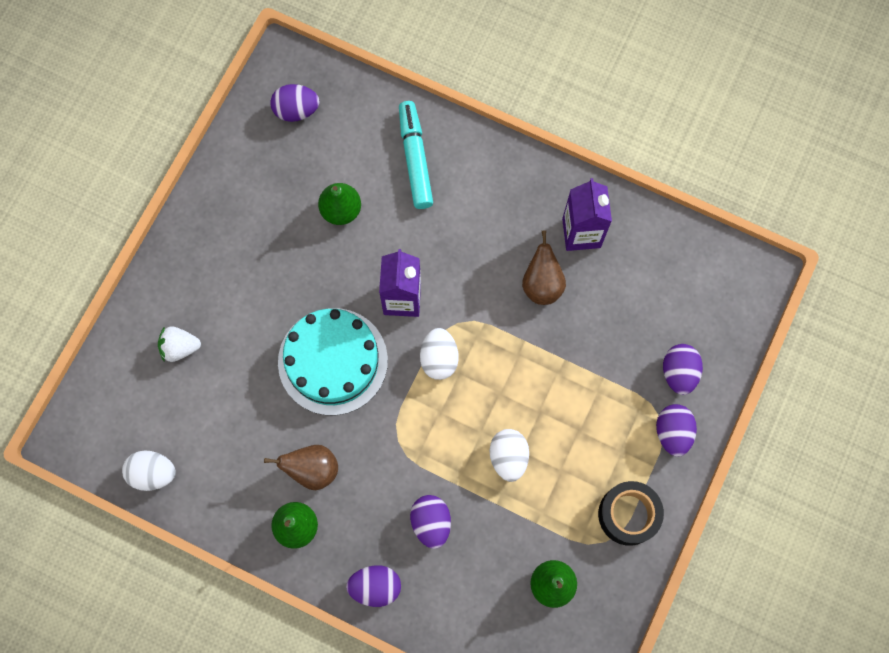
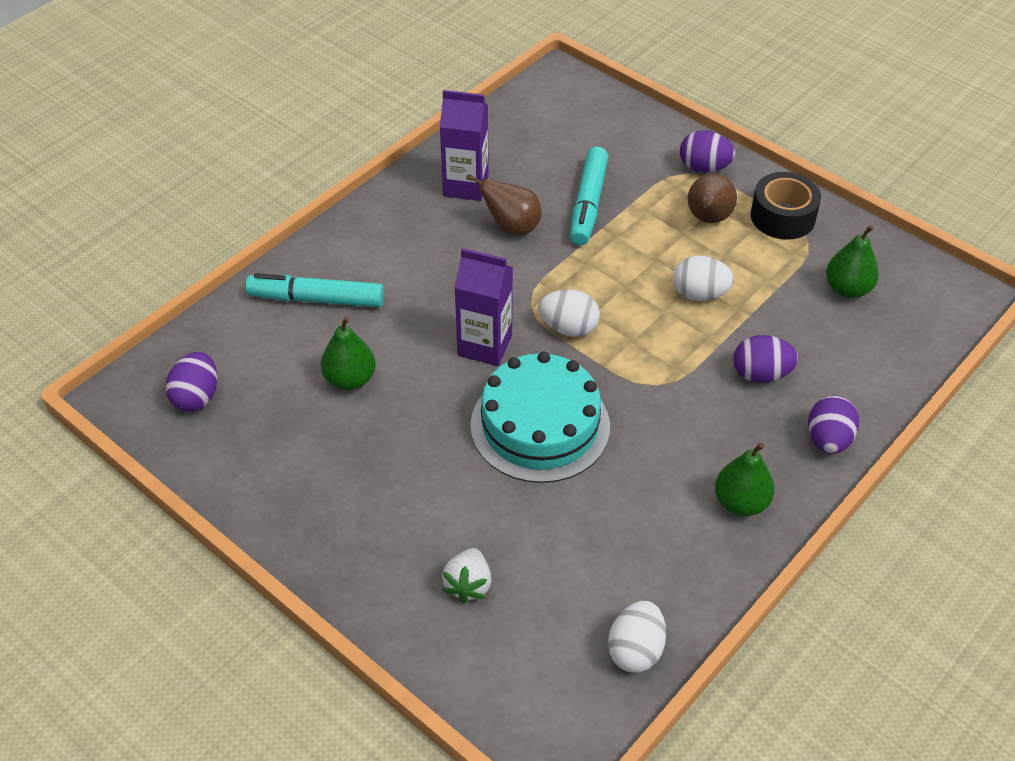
camera: 75 degrees left, 25 degrees down
(312, 470) = (672, 472): brown pear -> brown pear (708, 219)
(591, 341) = (588, 203): none -> turquoise marker
(678, 373) = (642, 150): purple egg -> none

